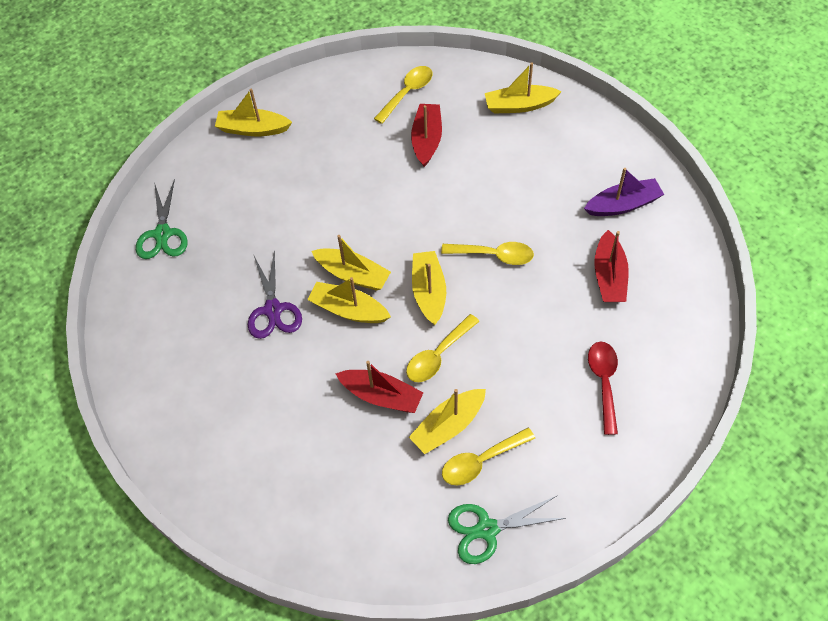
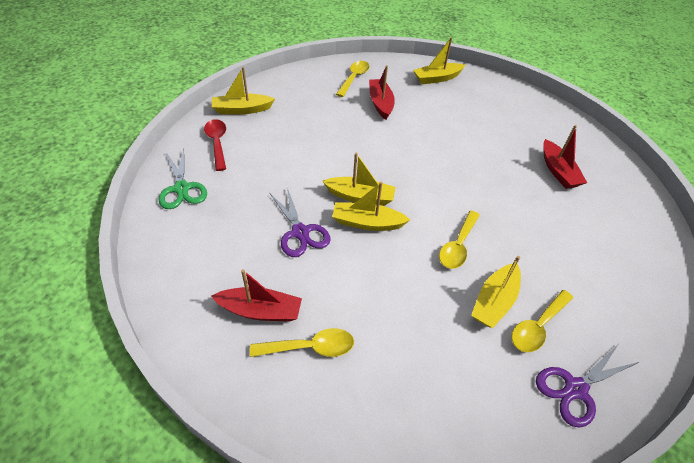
camera: 20 degrees left, 10 degrees down
(381, 396) = (424, 286): red boat -> red boat (260, 311)
(429, 292) = (428, 200): yellow boat -> none
(487, 529) = (575, 389): green scissors -> purple scissors
(494, 255) = (466, 169): yellow spoon -> yellow spoon (310, 347)
(603, 382) = (599, 245): red spoon -> red spoon (217, 143)
(623, 205) = (540, 127): purple boat -> none

